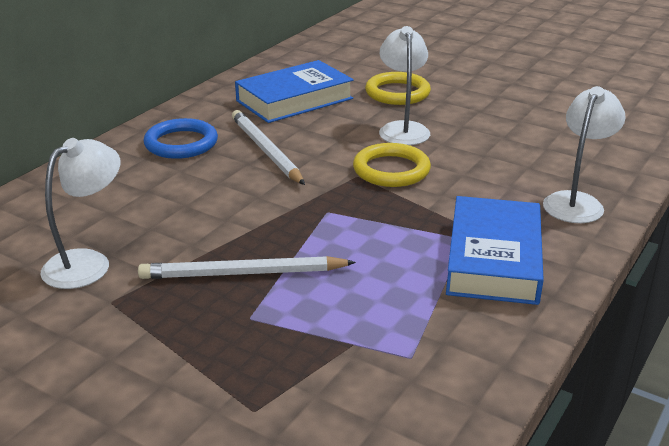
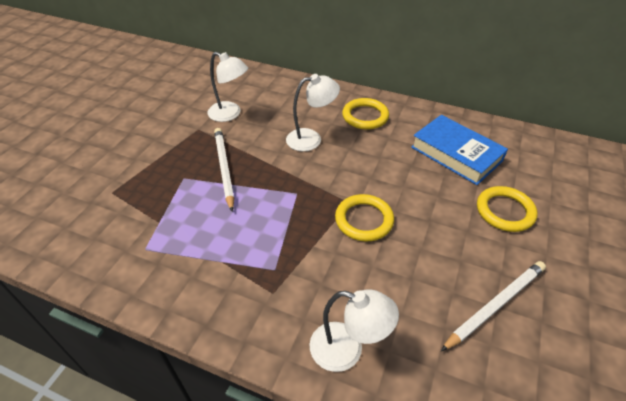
camera: 80 degrees right, 15 degrees up
(181, 143) = (365, 116): blue ring -> yellow ring
(265, 150) = (369, 153): white pencil -> white pencil (495, 305)
(403, 129) = (436, 221): white lamp -> white lamp (311, 139)
(493, 259) = (250, 288): blue book -> none

